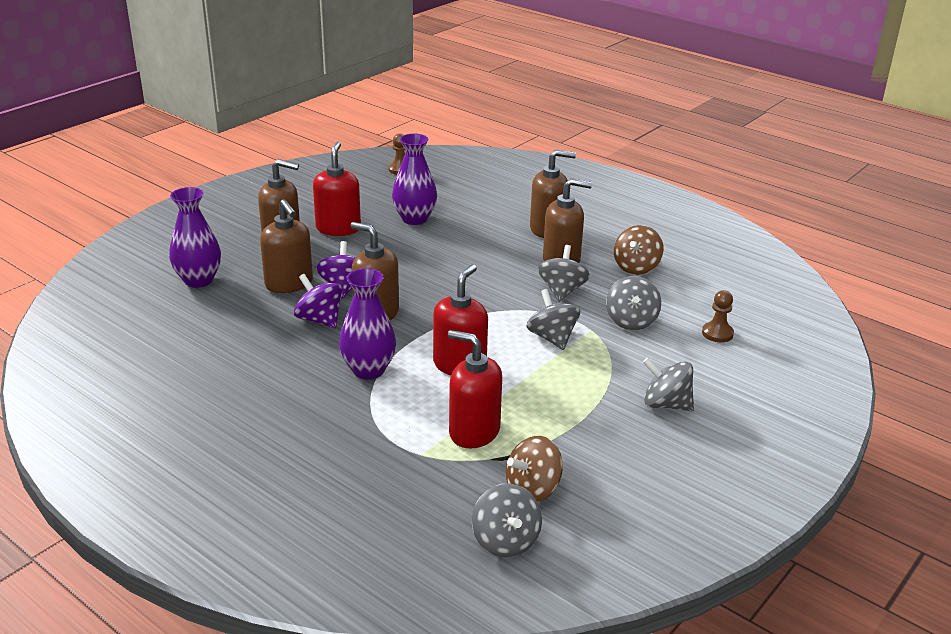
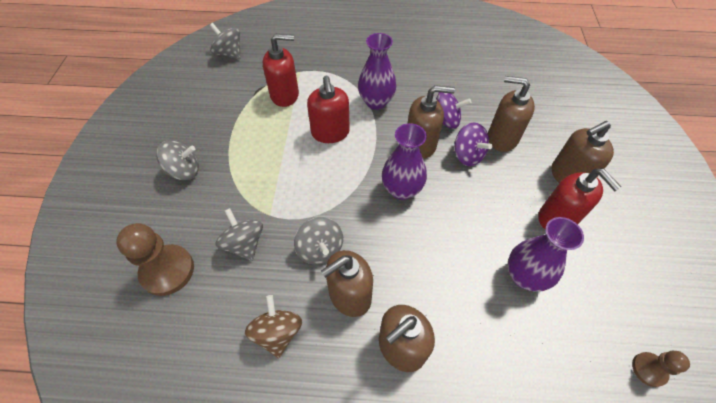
camera: 145 degrees right, 25 degrees up
(198, 280) = (551, 109): purple vase -> purple vase (401, 190)
(533, 490) = (232, 80): brown spinning top -> none
(552, 338) = (291, 189): grey spinning top -> none
(717, 333) = (167, 271): brown pawn -> brown pawn, size x1.83

